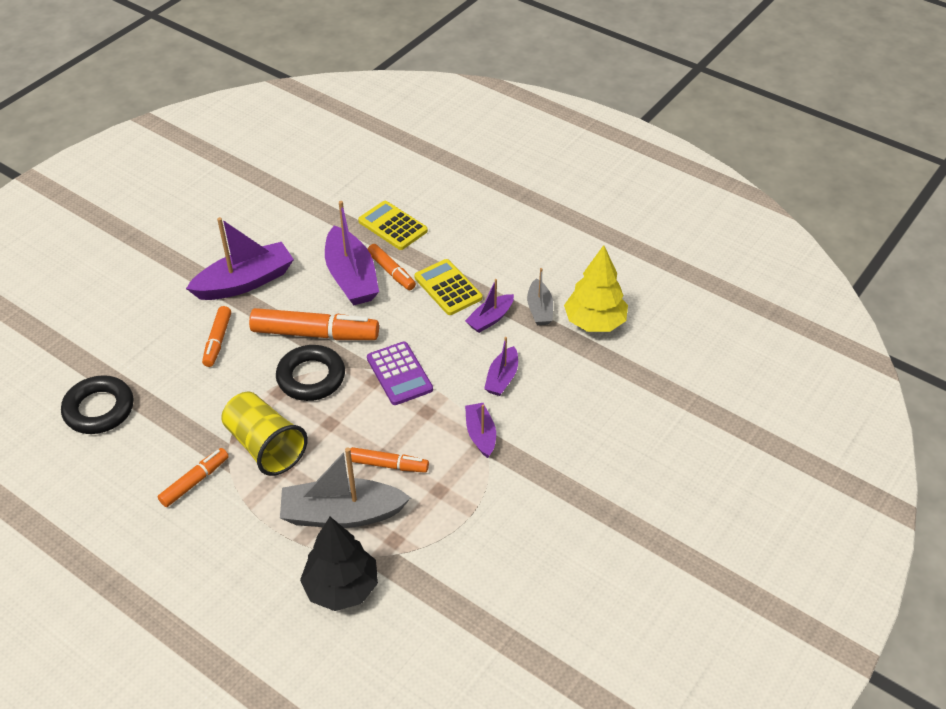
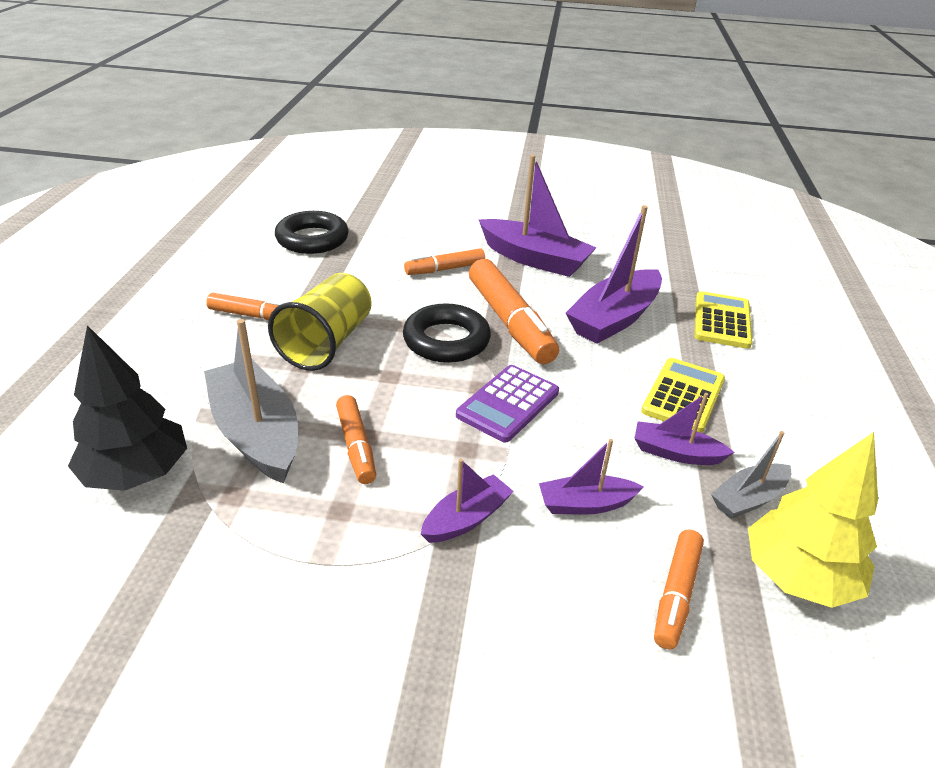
camera: 60 degrees right, 10 degrees down
(391, 272) = (655, 343): orange marker -> orange marker (676, 594)

